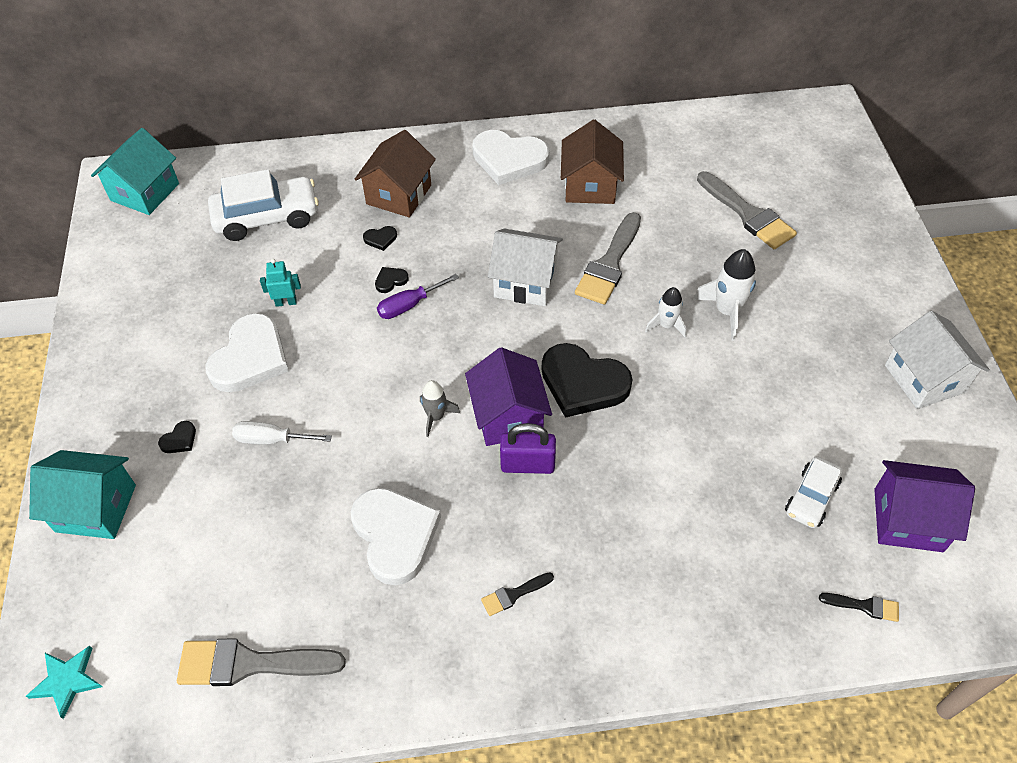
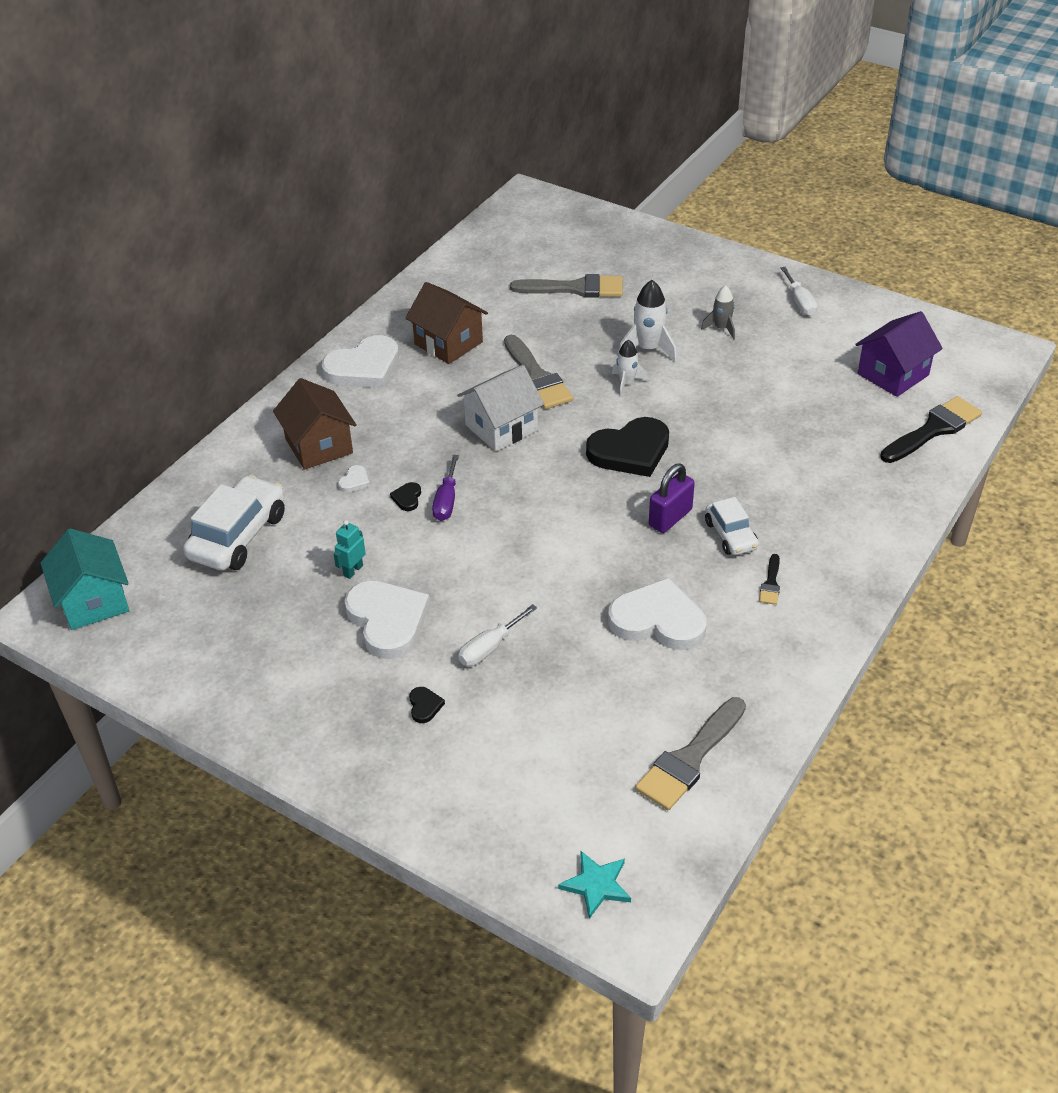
camera: 50 degrees left, 10 degrees down
(96, 508) = (437, 794): turquoise house -> none
(380, 239) = (354, 481): black heart -> white heart
(436, 416) = (573, 542): grey rocket -> grey rocket (721, 328)
(508, 416) = (616, 504): purple house -> none
(811, 498) = (836, 403): white car -> white car (730, 535)
(864, 606) = (933, 429): black brush -> black brush, size x2.06
(924, 378) = (799, 302): white house -> white screwdriver

